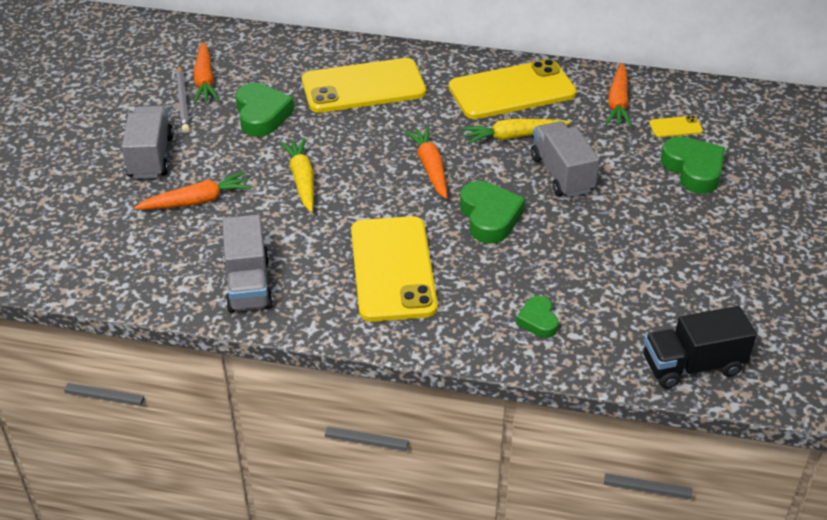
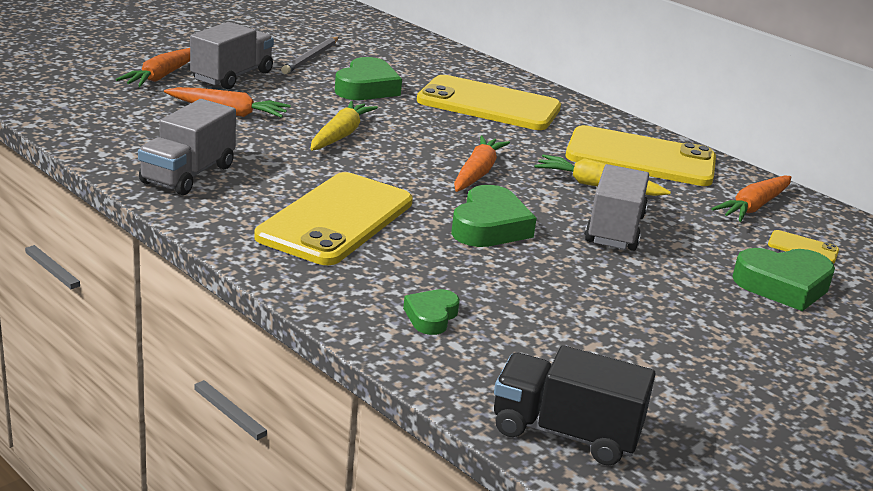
camera: 30 degrees right, 15 degrees down
(205, 81) = (348, 54): orange carrot -> orange carrot (162, 76)
(693, 169) = (783, 285): green heart -> green heart turned 75 degrees clockwise

